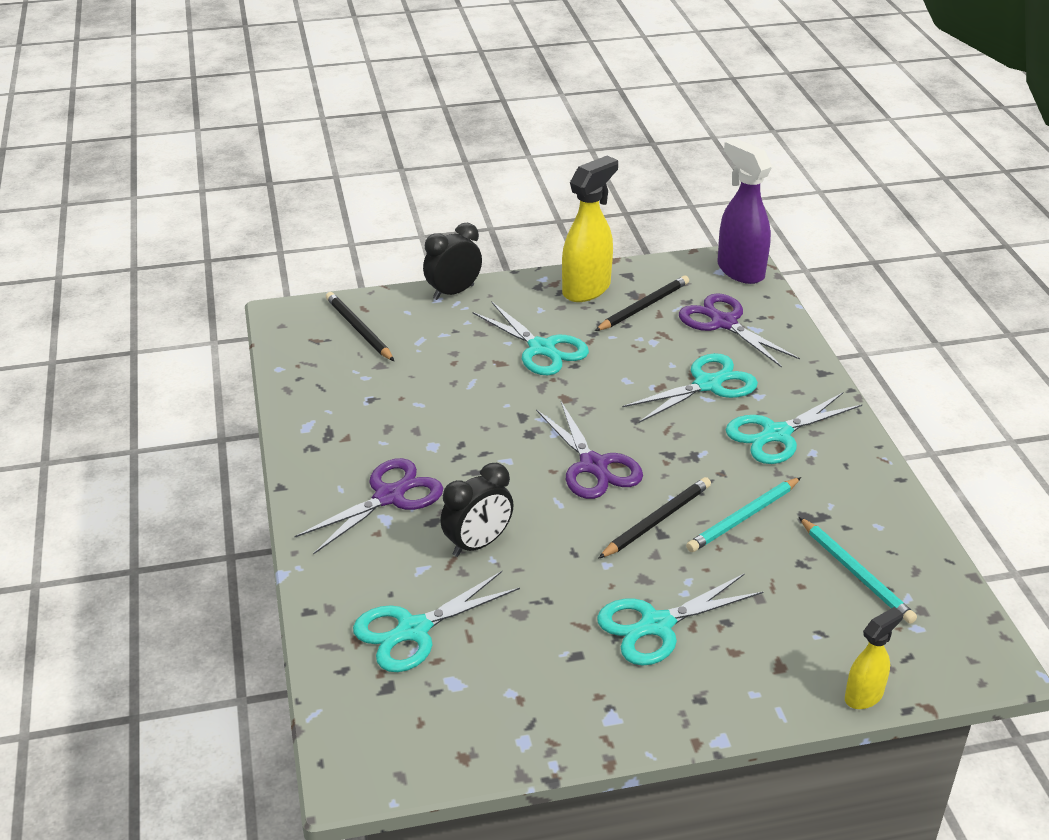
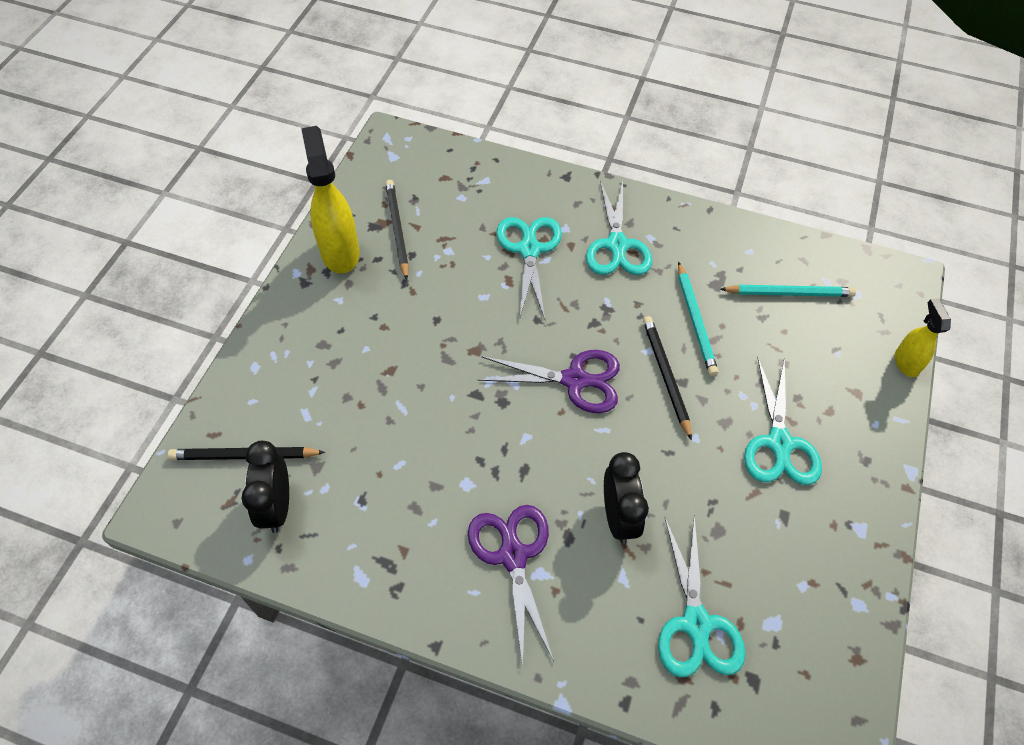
camera: 60 degrees left, 20 degrees up
(453, 292) = (255, 349): black clock -> black clock (277, 506)
(541, 348) = (395, 329): turquoise scissors -> none
(724, 323) = (461, 194): purple scissors -> none
(740, 271) = (404, 144): purple spray bottle -> none

